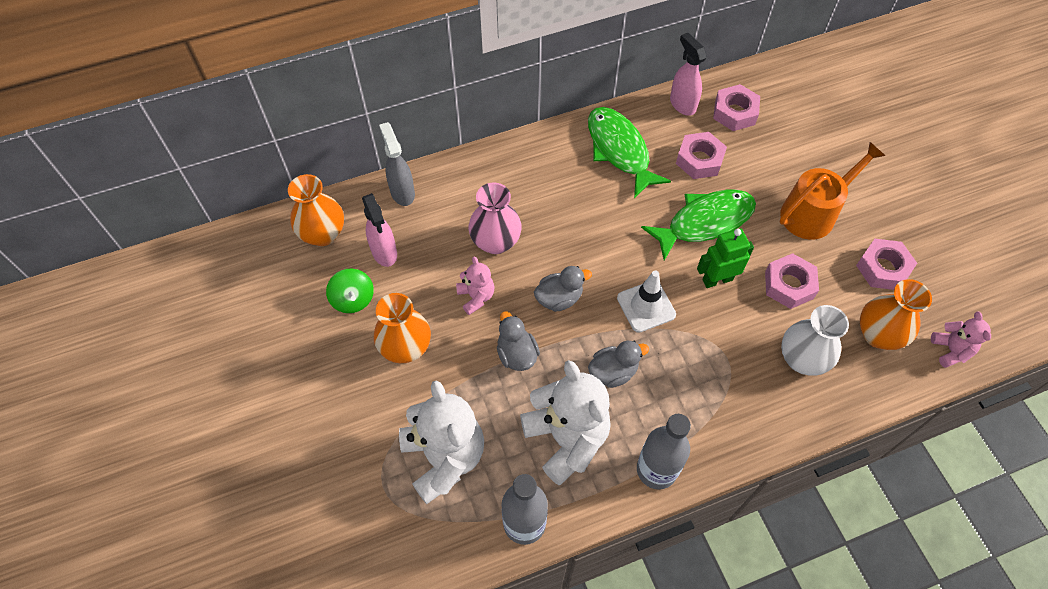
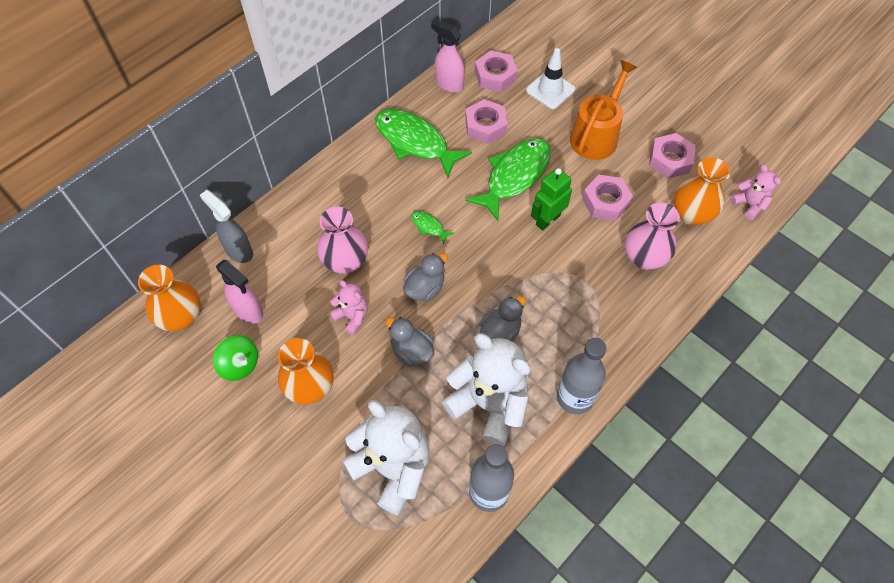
camera: 25 degrees left, 0 degrees up
(593, 239) = (429, 226): none -> green fish
(646, 306) = (501, 265): white traffic cone -> white traffic cone (550, 90)
(802, 359) = (644, 257): white vase -> pink vase

